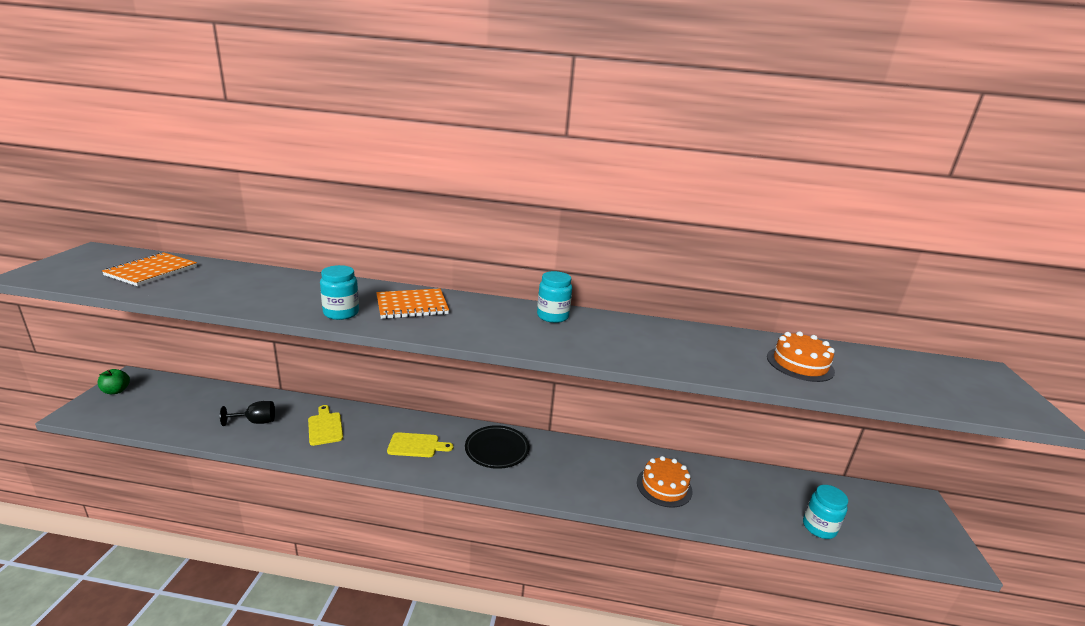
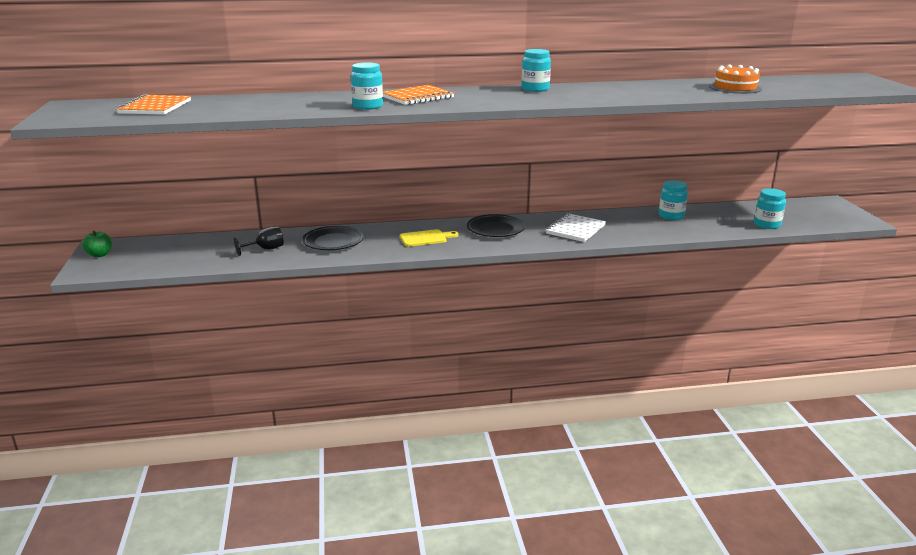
camera: 15 degrees left, 0 degrees up
(325, 427) = (333, 242): yellow cutting board -> black plate
(582, 473) = (575, 229): none -> white notebook
(664, 486) = (643, 225): orange cake -> none
(706, 477) = (671, 216): none -> turquoise jar

